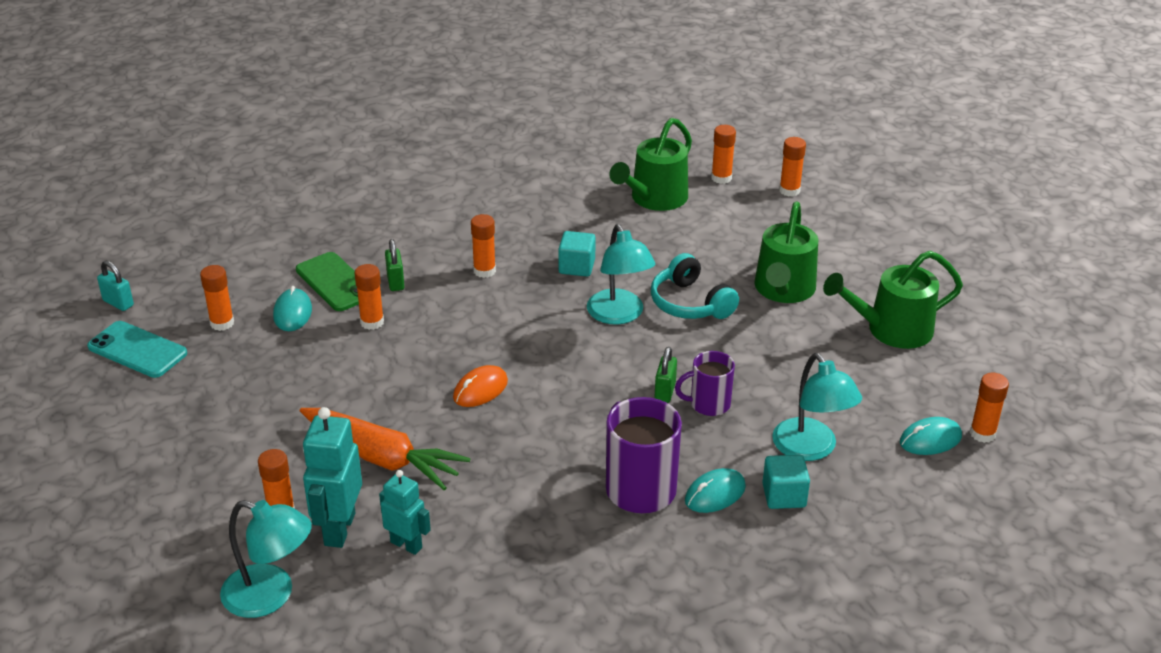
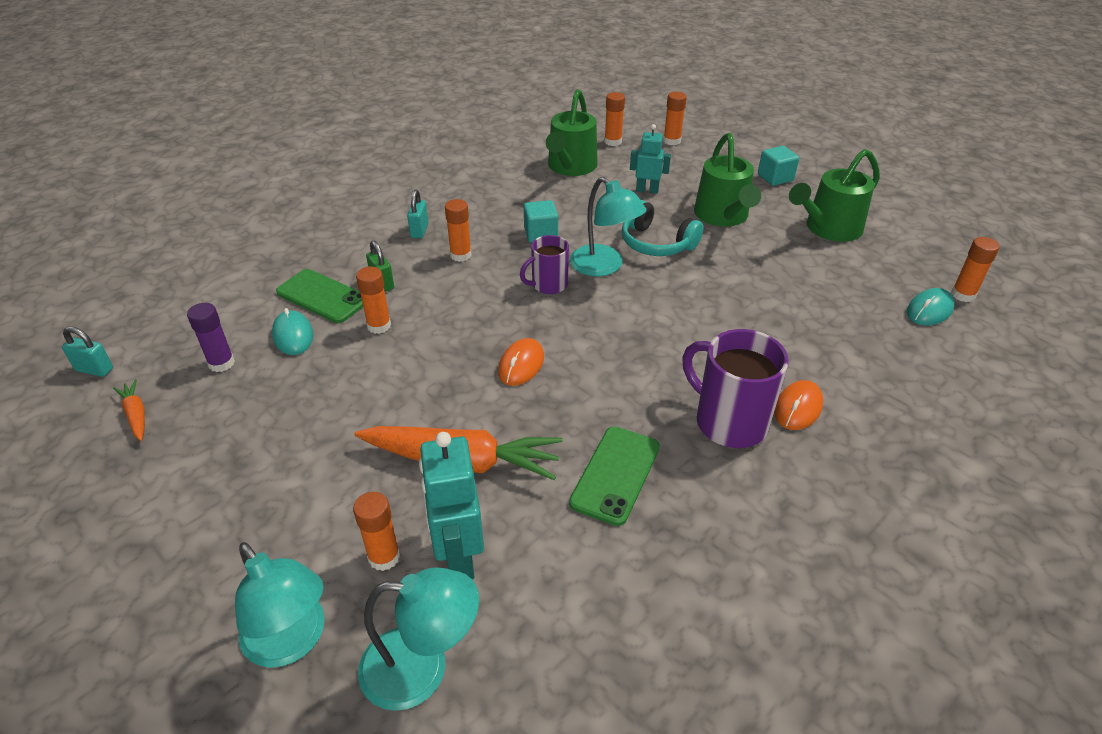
camera: 20 degrees left, 5 degrees up
(137, 350) = (136, 415): turquoise phone -> orange carrot
(222, 323) = (221, 363): orange glue stick -> purple glue stick
(406, 545) = (541, 552): turquoise robot -> turquoise robot (647, 190)
(458, 236) = (419, 231): none -> turquoise padlock
(506, 504) = (615, 475): none -> green phone
(665, 392) = (688, 324): green padlock -> none
(708, 404) = (733, 326): purple mug -> purple mug (548, 285)
(715, 494) = (798, 408): turquoise mouse -> orange mouse
(784, 495) = (856, 392): turquoise cube -> turquoise cube (775, 178)
(811, 449) = (845, 343): turquoise lamp -> turquoise lamp (292, 641)

